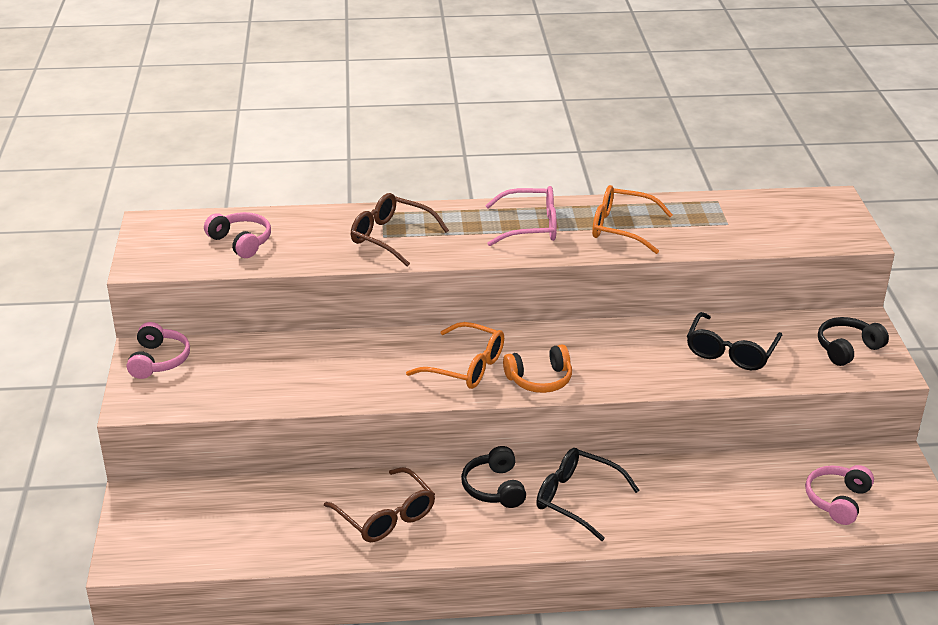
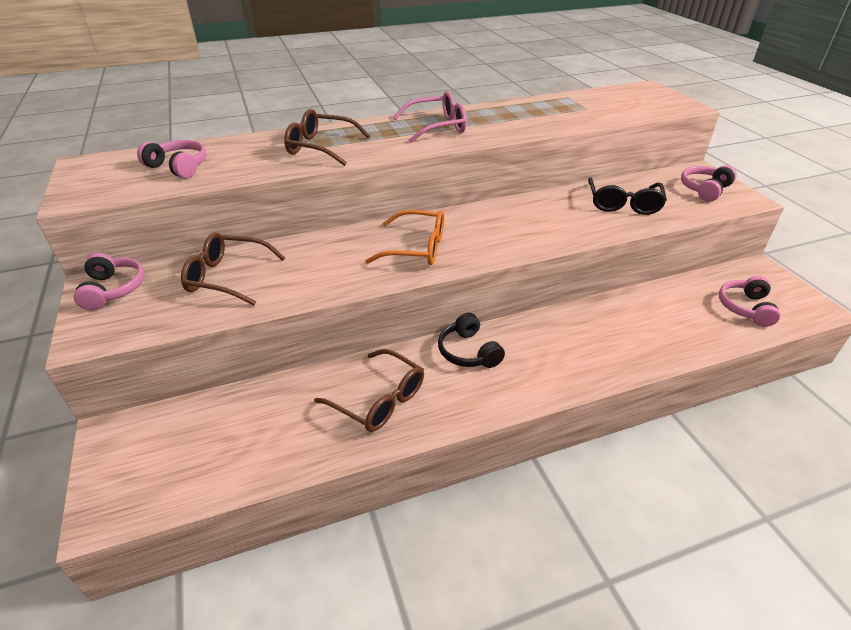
camera: 15 degrees left, 5 degrees up
(266, 366) = (227, 277): none -> brown glasses
(539, 379) = (486, 248): orange headphones -> none
(576, 499) = (543, 347): black glasses -> none
(621, 228) = (510, 120): orange glasses -> none
(847, 349) = (704, 189): black headphones -> pink headphones

